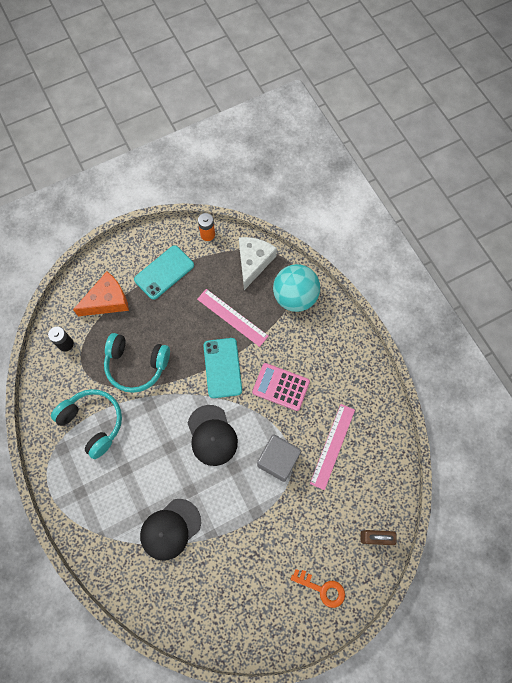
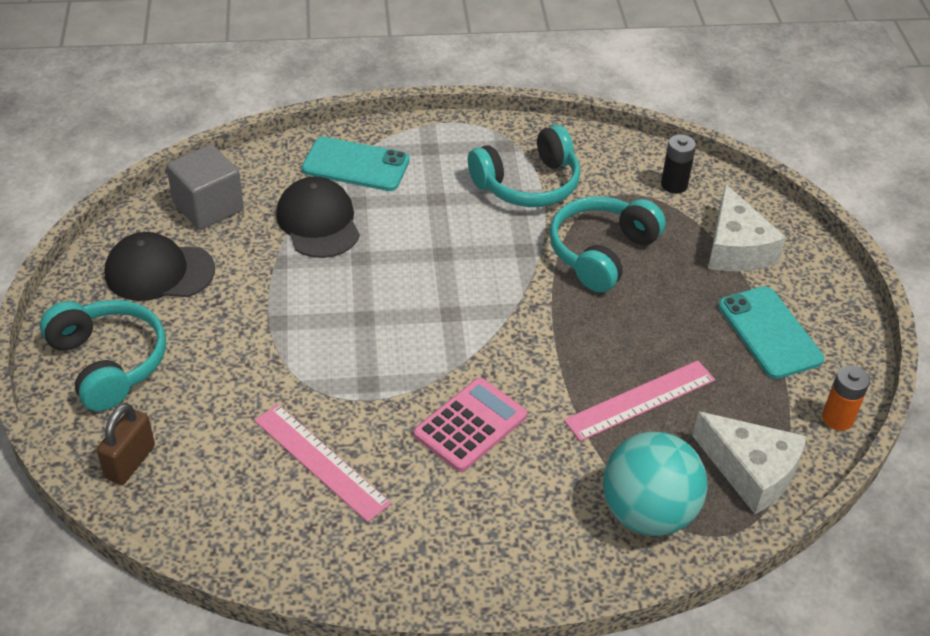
camera: 110 degrees right, 25 degrees down
(107, 301) = (736, 248): orange cheese -> white cheese
(212, 435) = (433, 307): black cap -> black cap (159, 272)
(222, 368) = (546, 356): turquoise phone -> turquoise phone (356, 165)
(278, 460) = (342, 377): grey cube -> grey cube (208, 207)
(322, 589) = (109, 363): orange key -> turquoise headphones

